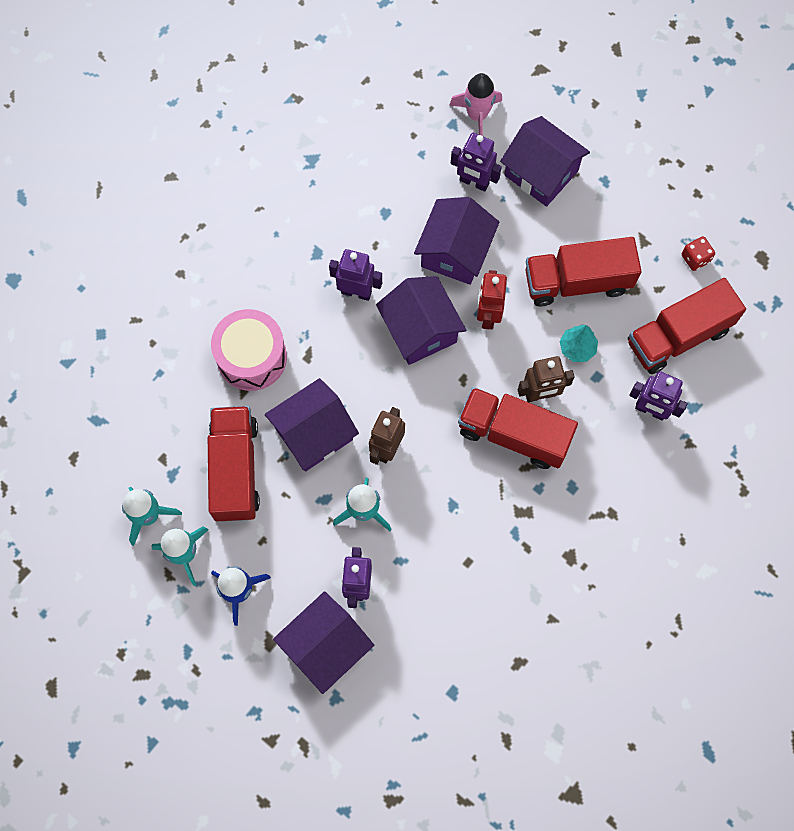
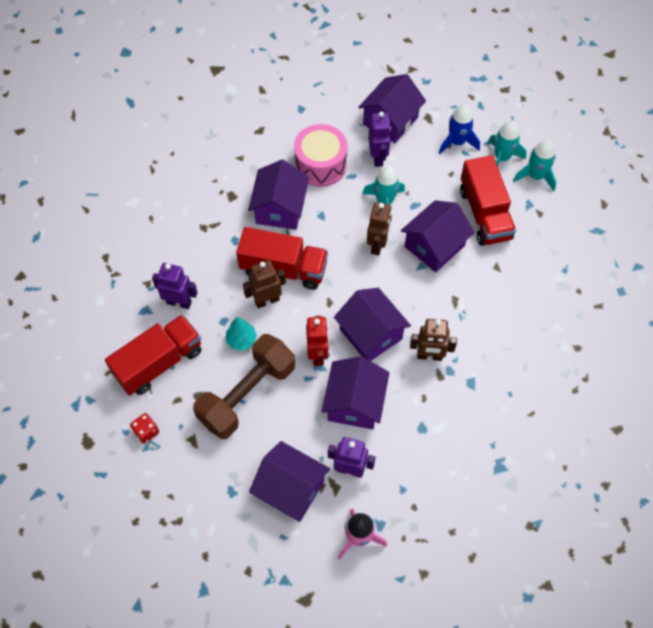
camera: 170 degrees right, 10 degrees down
(251, 357) = (498, 292): pink drum -> pink drum (320, 165)
(356, 292) = (429, 356): purple robot -> brown robot
(506, 524) = (280, 209): none -> purple house
(577, 281) = (247, 394): red truck -> brown dumbbell

